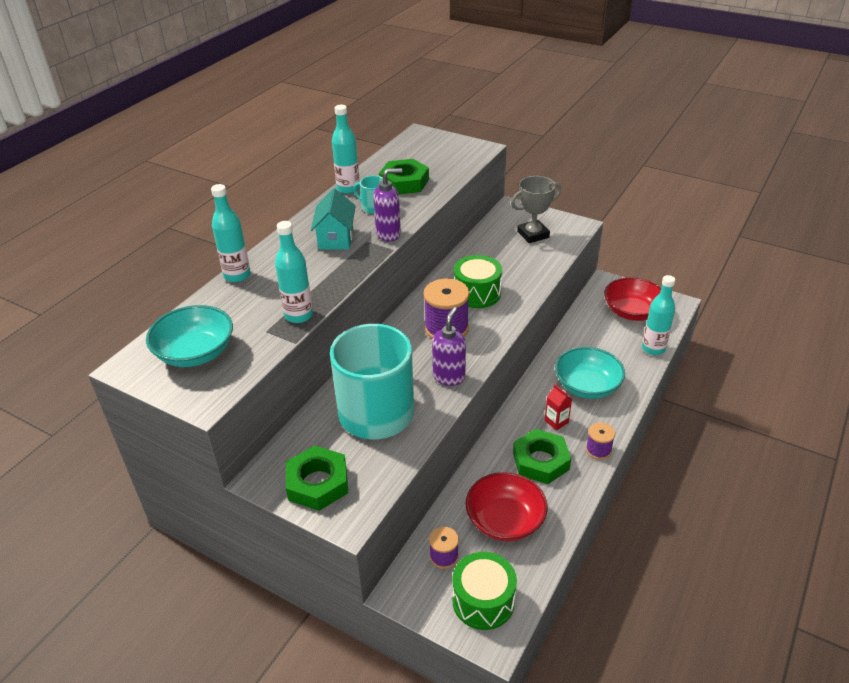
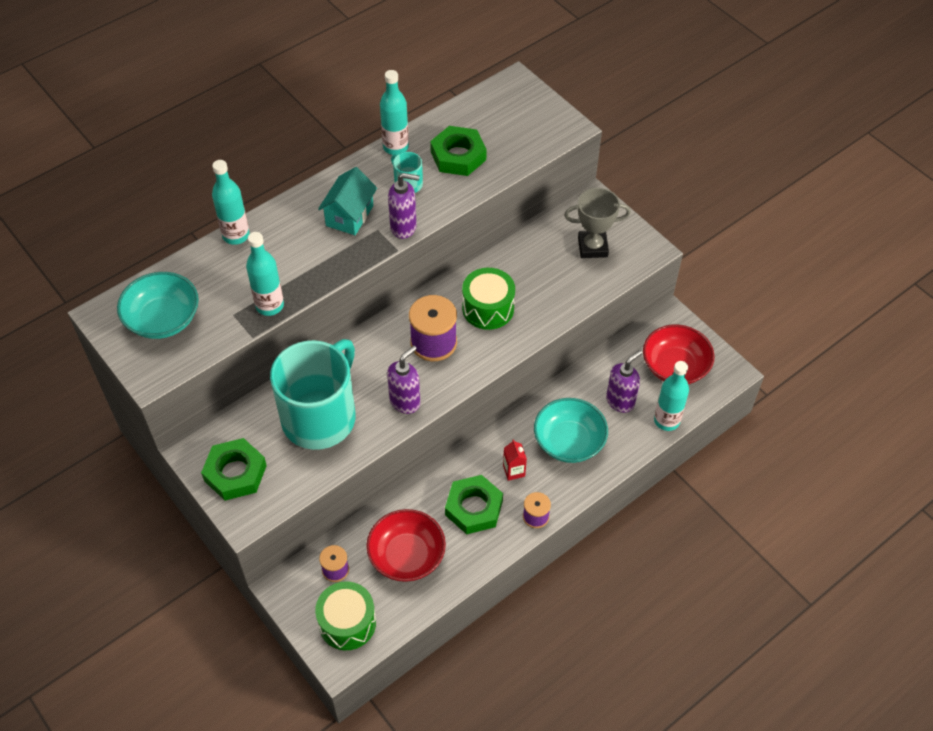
camera: 20 degrees right, 15 degrees up
(608, 346) = (620, 401): none -> purple soap dispenser

